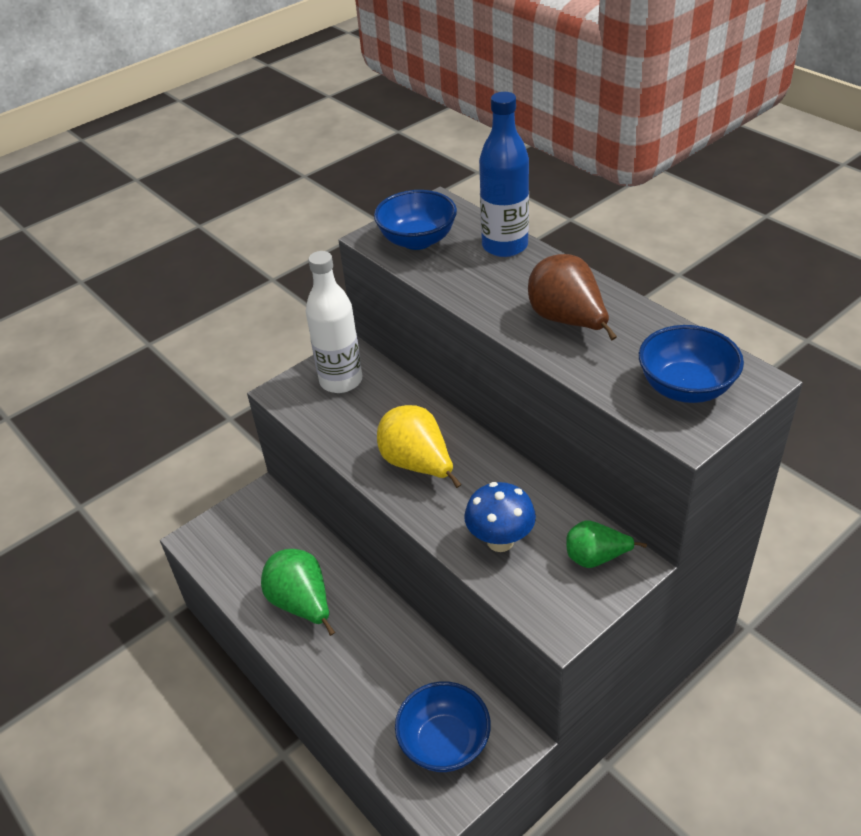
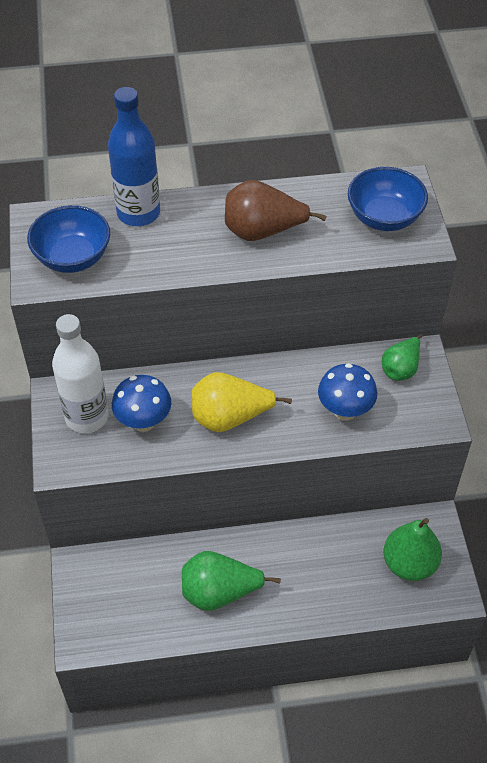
camera: 60 degrees left, 10 degrees up
(365, 415) = (143, 422): none -> blue mushroom
(444, 743) = (409, 564): blue bowl -> green pear

